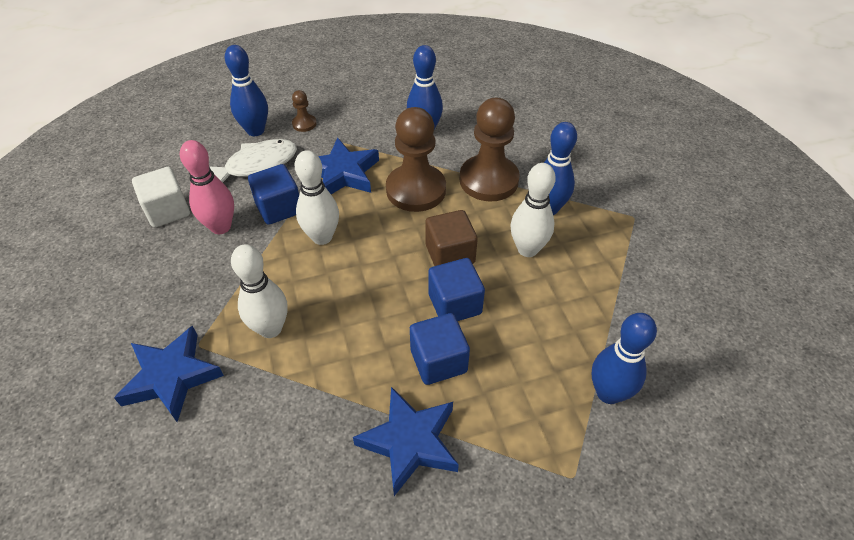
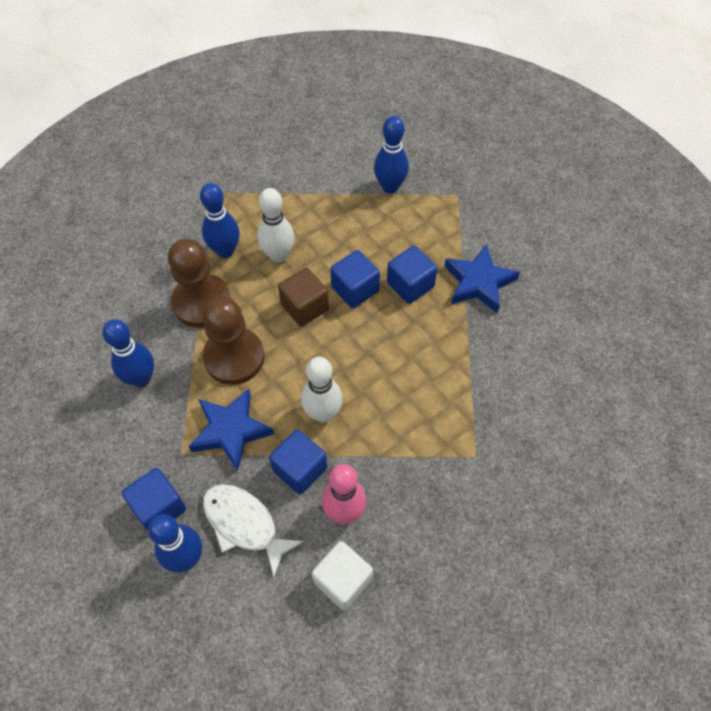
camera: 110 degrees left, 10 degrees up
(171, 377) = (510, 459): blue star -> none
(270, 328) = (435, 409): white bowling pin -> none
(304, 124) = (159, 507): brown pawn -> blue cube

